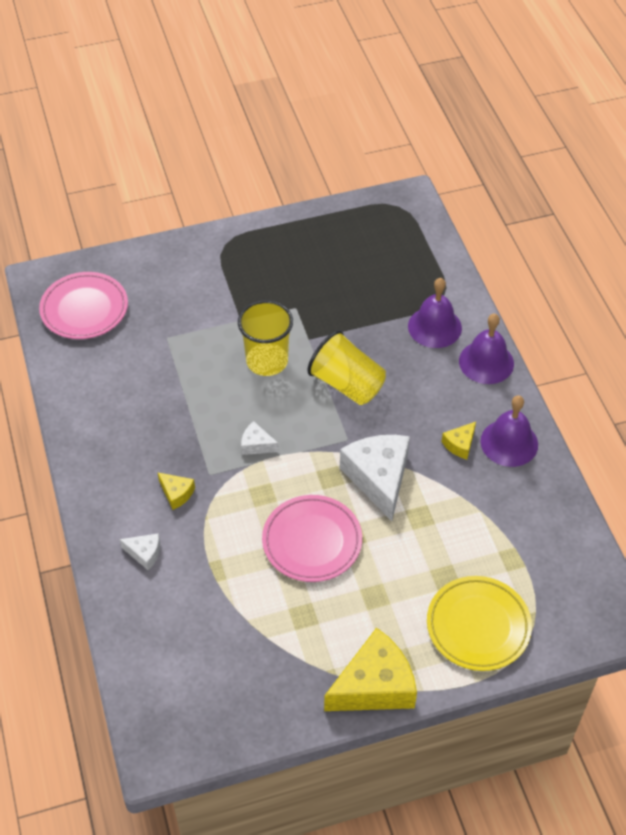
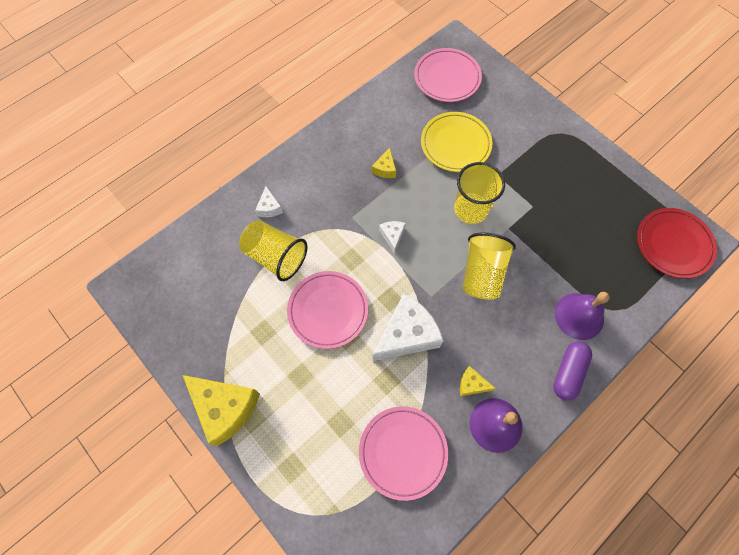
camera: 65 degrees right, 15 degrees up
(176, 493) = (325, 204): yellow cheese -> yellow cheese (385, 169)
(215, 569) = (276, 257): none -> yellow cup
(402, 221) = (673, 244): none -> red plate
(478, 626) = (307, 467): yellow plate -> yellow plate (455, 144)
(486, 362) = (568, 372): purple bell -> purple capsule
(500, 532) = (403, 452): none -> pink plate

